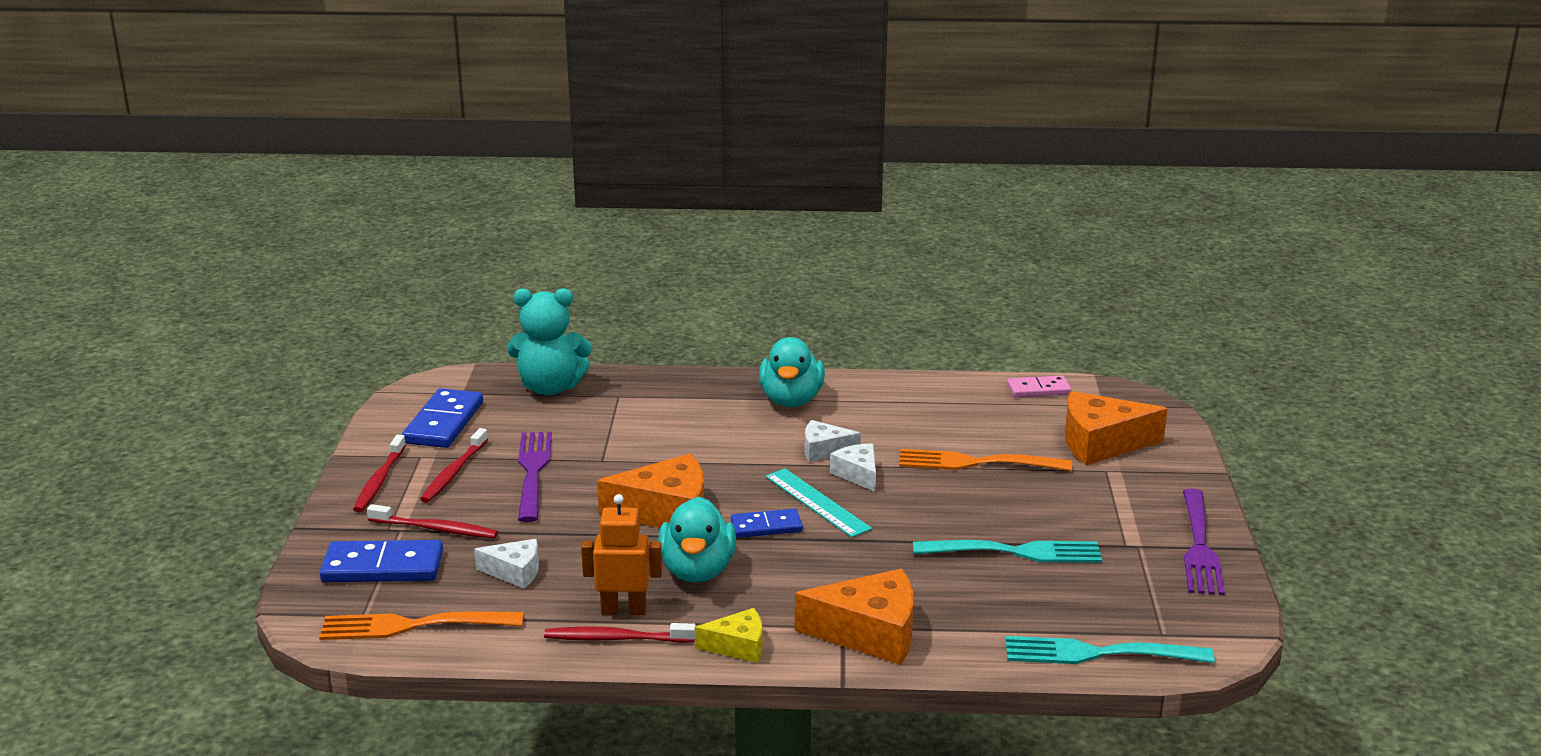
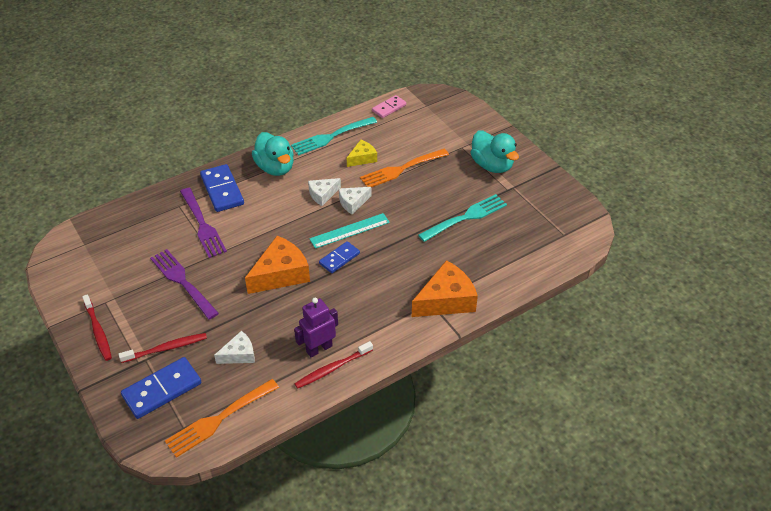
camera: 35 degrees left, 20 degrees up
(444, 423) = (95, 271): blue domino -> blue domino (222, 190)
(453, 473) = (137, 304): red toothbrush -> none
(550, 388) = (134, 217): turquoise teddy bear -> none
(623, 610) = (319, 348): orange robot -> purple robot
(697, 570) = (332, 304): turquoise duck -> turquoise duck (492, 165)
(738, 646) = (394, 341): yellow cheese -> yellow cheese (362, 158)
(817, 502) = (349, 230): turquoise ruler -> turquoise ruler turned 45 degrees counterclockwise
(858, 474) = (353, 203): white cheese -> white cheese turned 60 degrees counterclockwise
(1098, 653) = (549, 260): turquoise fork -> turquoise fork (331, 136)
(1101, 443) = (446, 131): orange cheese -> none
(1199, 546) = (537, 176): purple fork -> purple fork (202, 225)

